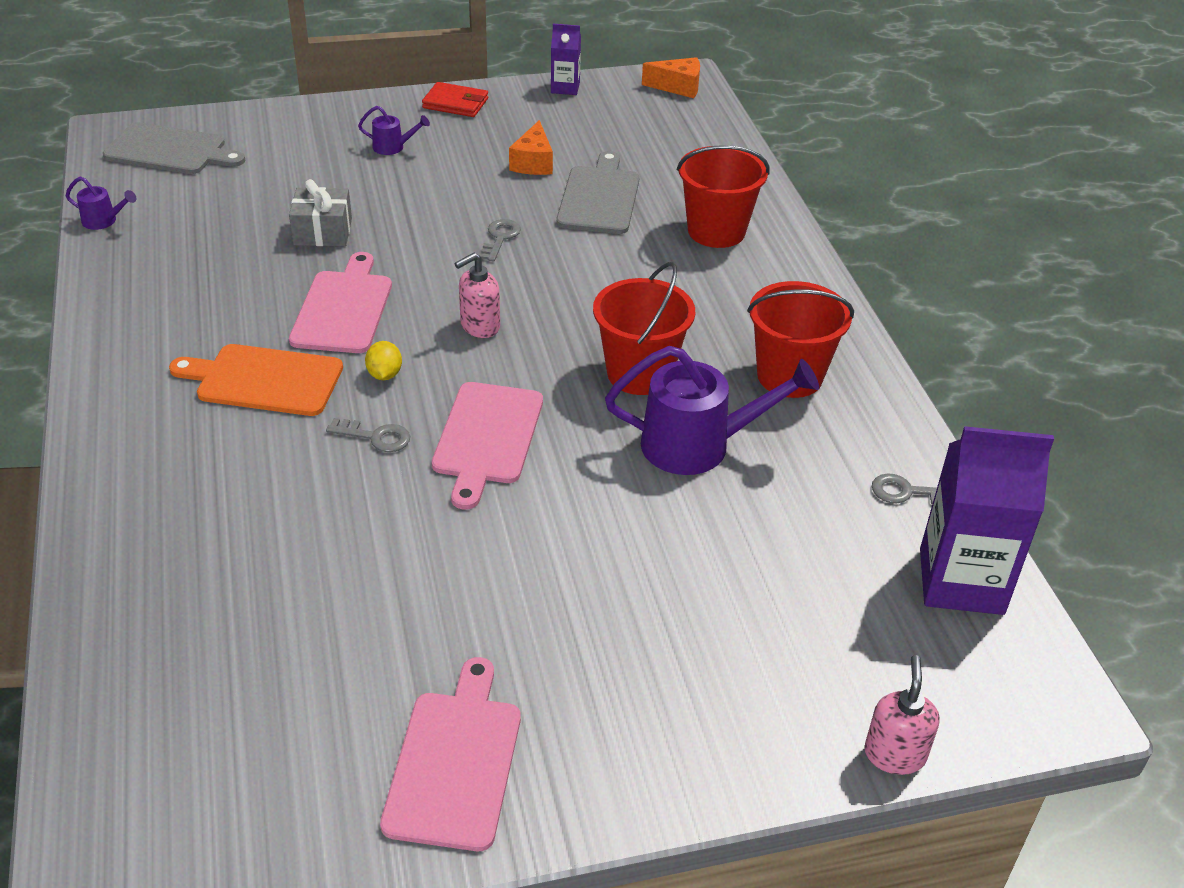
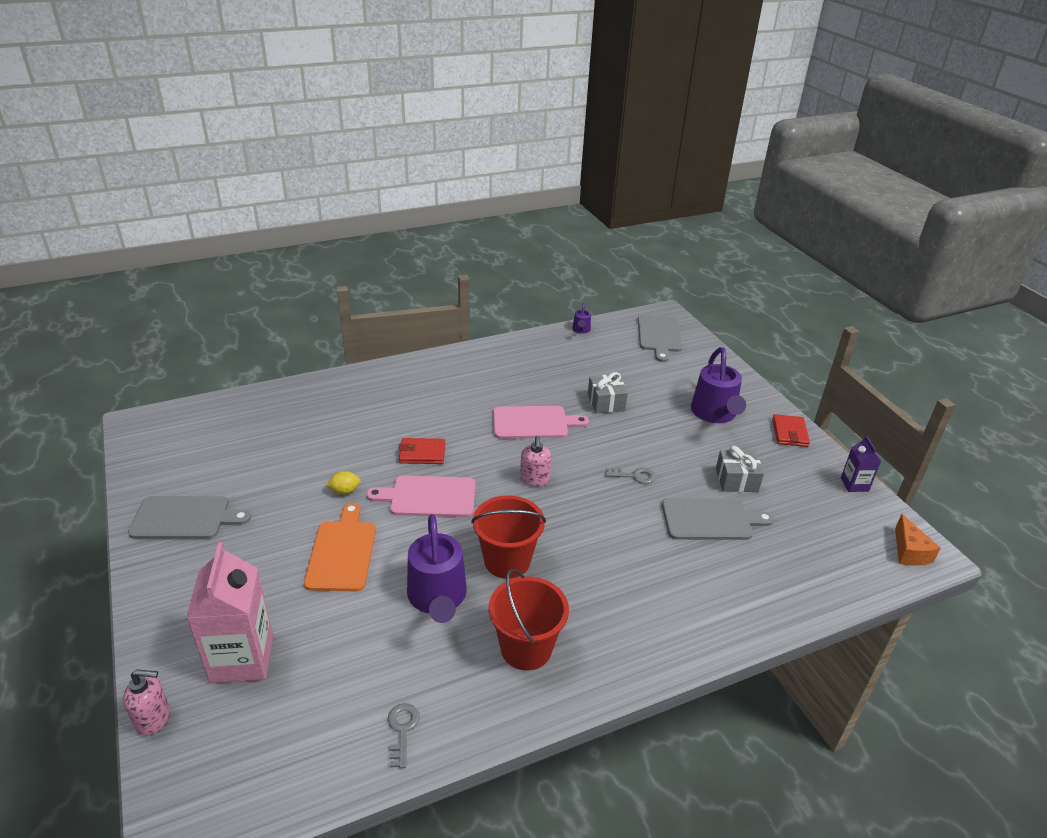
camera: 80 degrees right, 5 degrees down
(264, 380) = (462, 406): orange cutting board -> orange cutting board (342, 552)
(376, 437) = (422, 453): grey key -> red wallet
(384, 374) = (477, 448): yellow lemon -> yellow lemon (345, 491)
(393, 147) = (715, 414): purple watering can -> purple watering can, size x2.17
(455, 762) = (185, 518): pink cutting board -> grey cutting board
(479, 326) = (534, 479): pink soap dispenser -> pink soap dispenser turned 135 degrees counterclockwise
(533, 162) = (736, 480): orange cheese -> grey gift
(716, 231) = (700, 592): red bucket -> none
(790, 656) = (242, 658): none -> pink carton
(961, 581) = (307, 766): purple carton -> none

